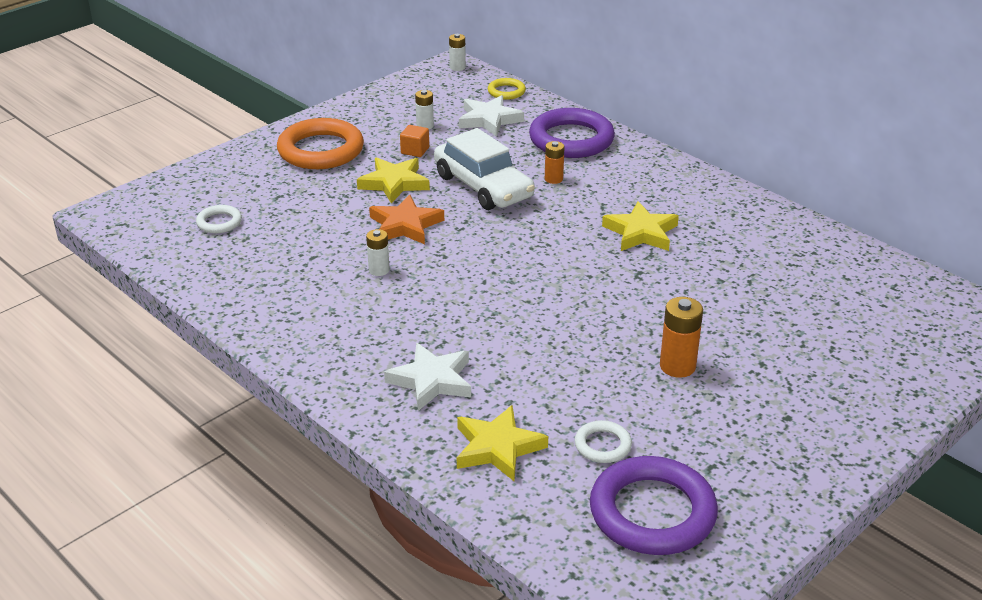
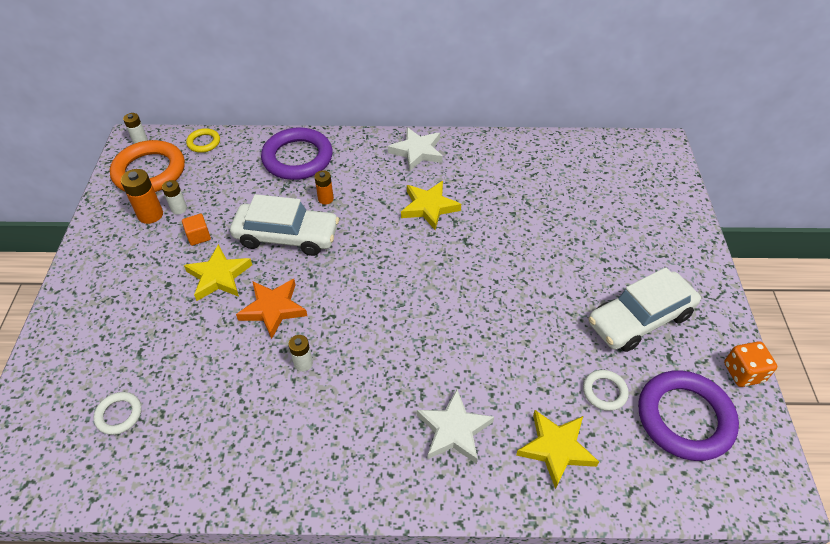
camera: 45 degrees left, 15 degrees up
(321, 150) = (121, 284): orange ring -> orange ring (149, 171)
(489, 120) = (221, 175): white star -> white star (417, 152)
(677, 366) = (568, 296): orange battery -> orange battery (150, 215)
(726, 424) = (640, 319): none -> white car
(774, 528) = (743, 373): none -> orange dice

